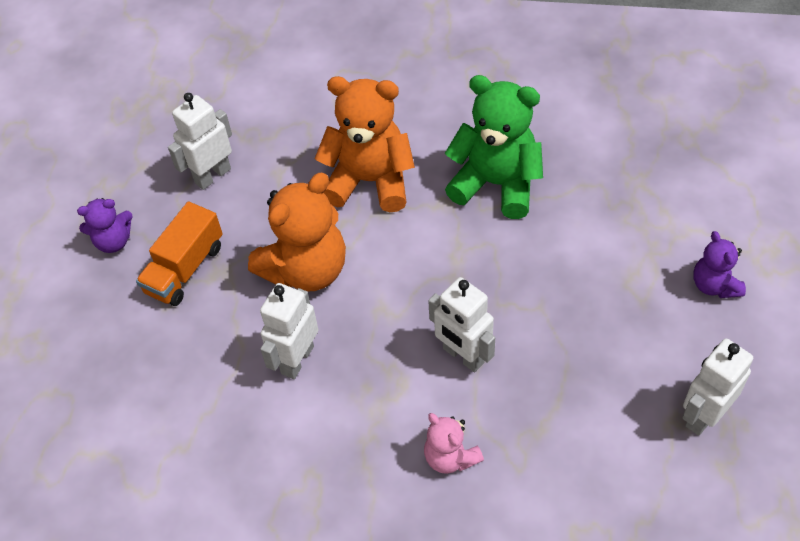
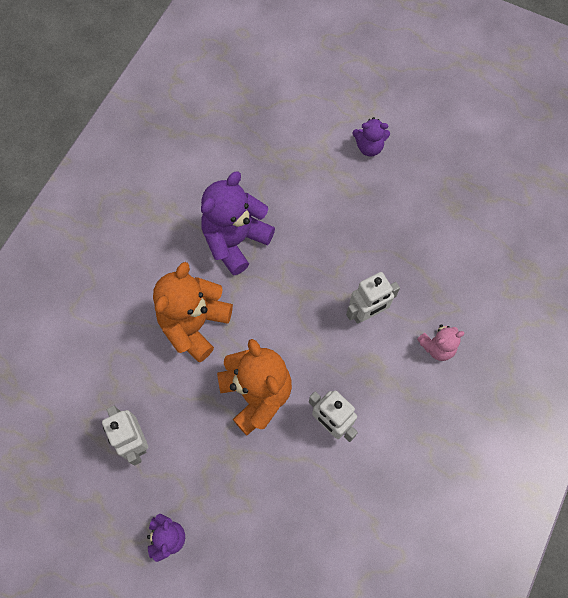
camera: 75 degrees left, 15 degrees up
(185, 269) = (219, 485): orange truck -> none
(496, 184) = (235, 240): green teddy bear -> purple teddy bear
(703, 415) = (455, 193): white robot -> none

